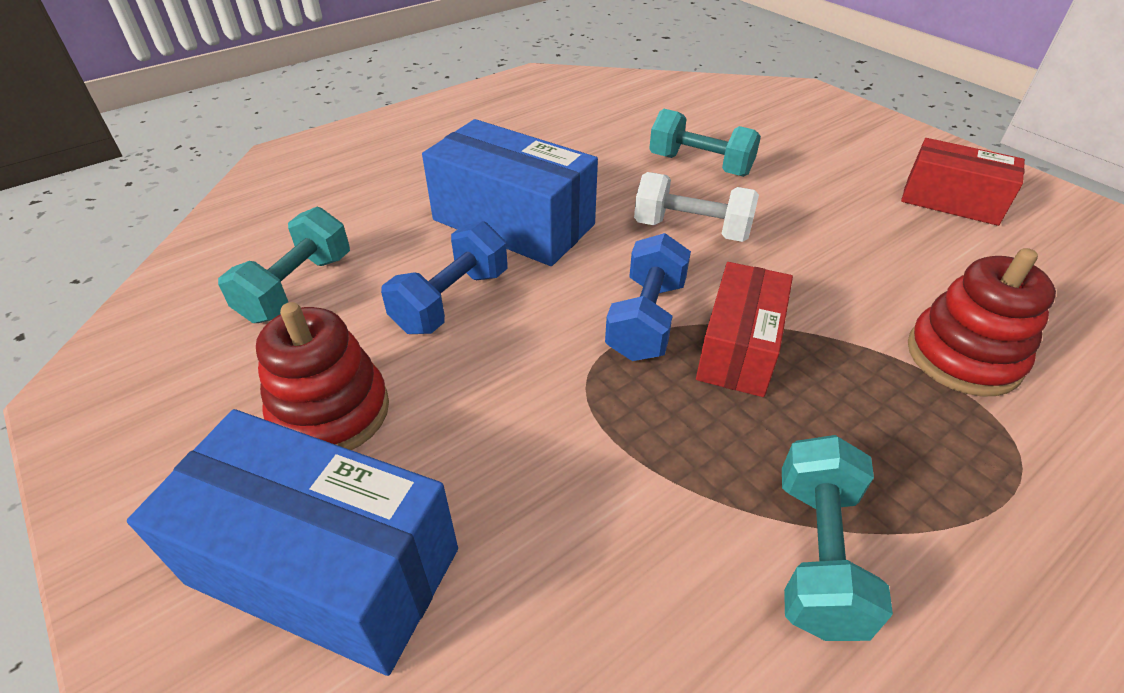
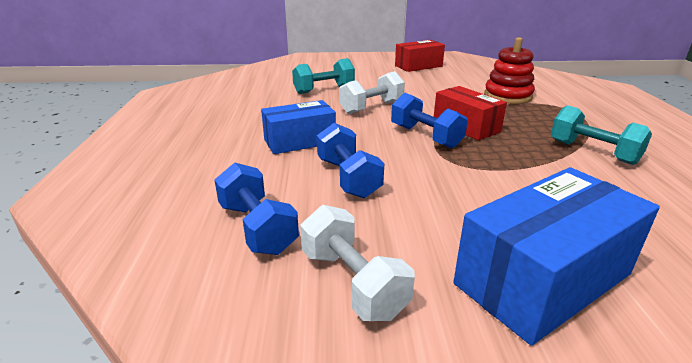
camera: 55 degrees left, 15 degrees down
(236, 396) = (353, 283): none -> white dumbbell
(297, 288) = (257, 228): turquoise dumbbell -> blue dumbbell
(331, 412) = (409, 245): red stacking toy -> none
(513, 222) = (300, 141): blue box -> blue box, size x0.65

